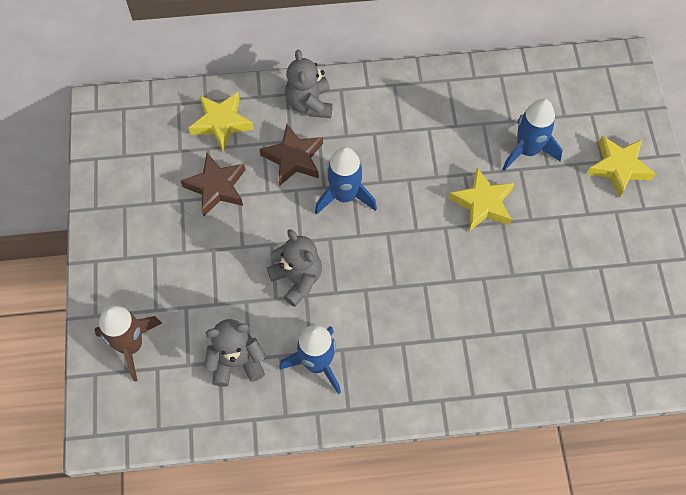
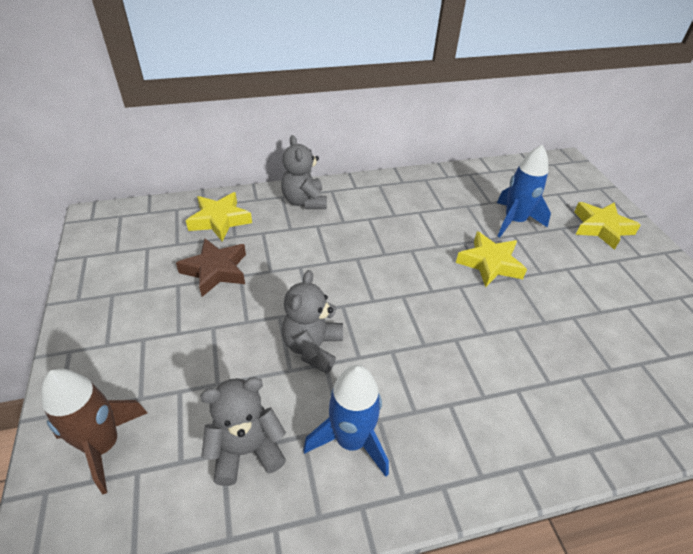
camera: 10 degrees left, 20 degrees down
(293, 158) = (294, 242): brown star -> none
(297, 279) = (313, 347): grey teddy bear -> grey teddy bear turned 120 degrees counterclockwise
(344, 196) = (351, 268): blue rocket -> none

